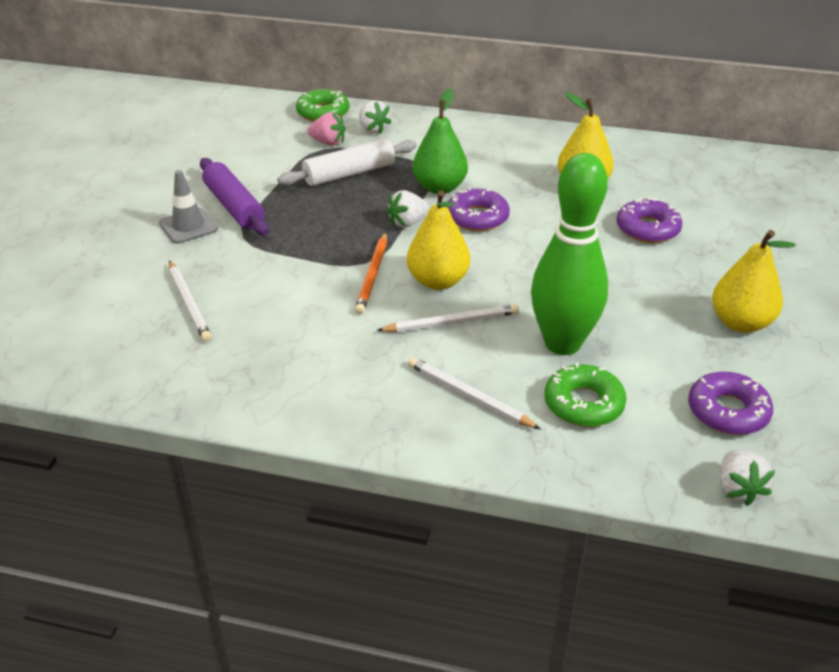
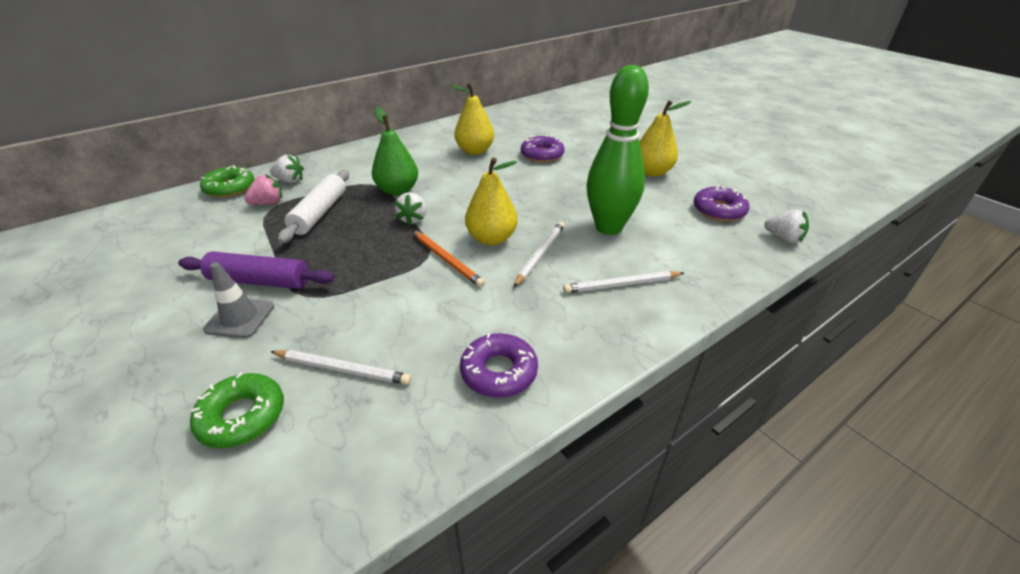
camera: 50 degrees left, 0 degrees up
(477, 217) = (450, 194): purple donut -> purple donut (499, 372)
(583, 404) = (671, 248): green donut -> green donut (242, 416)

